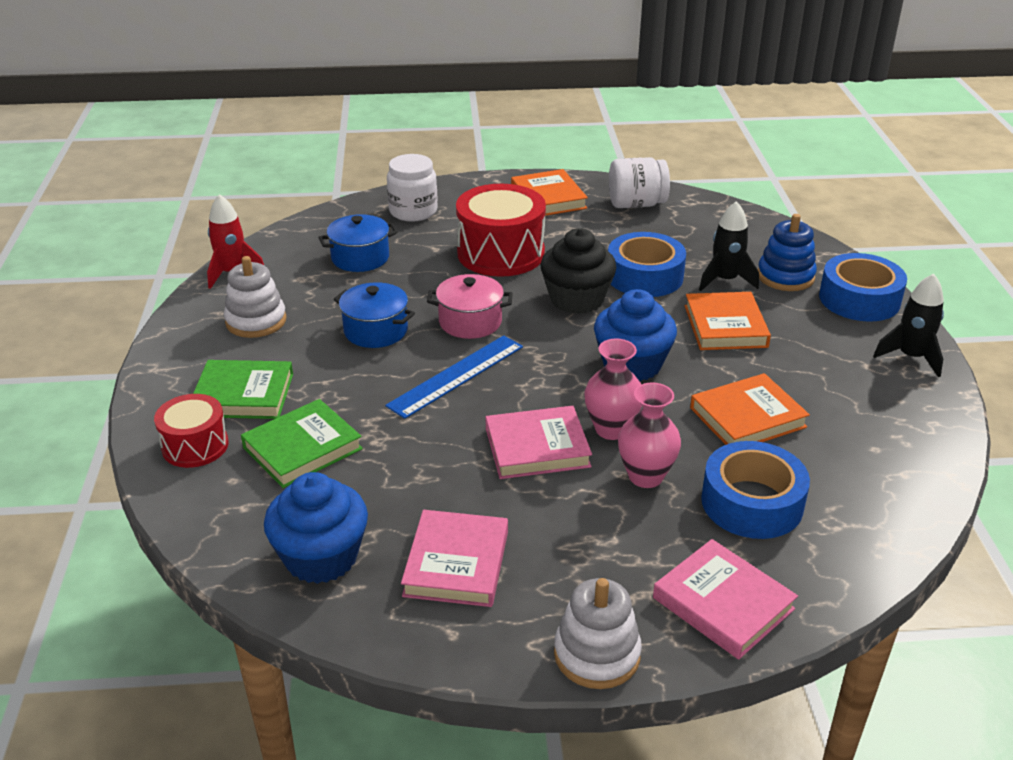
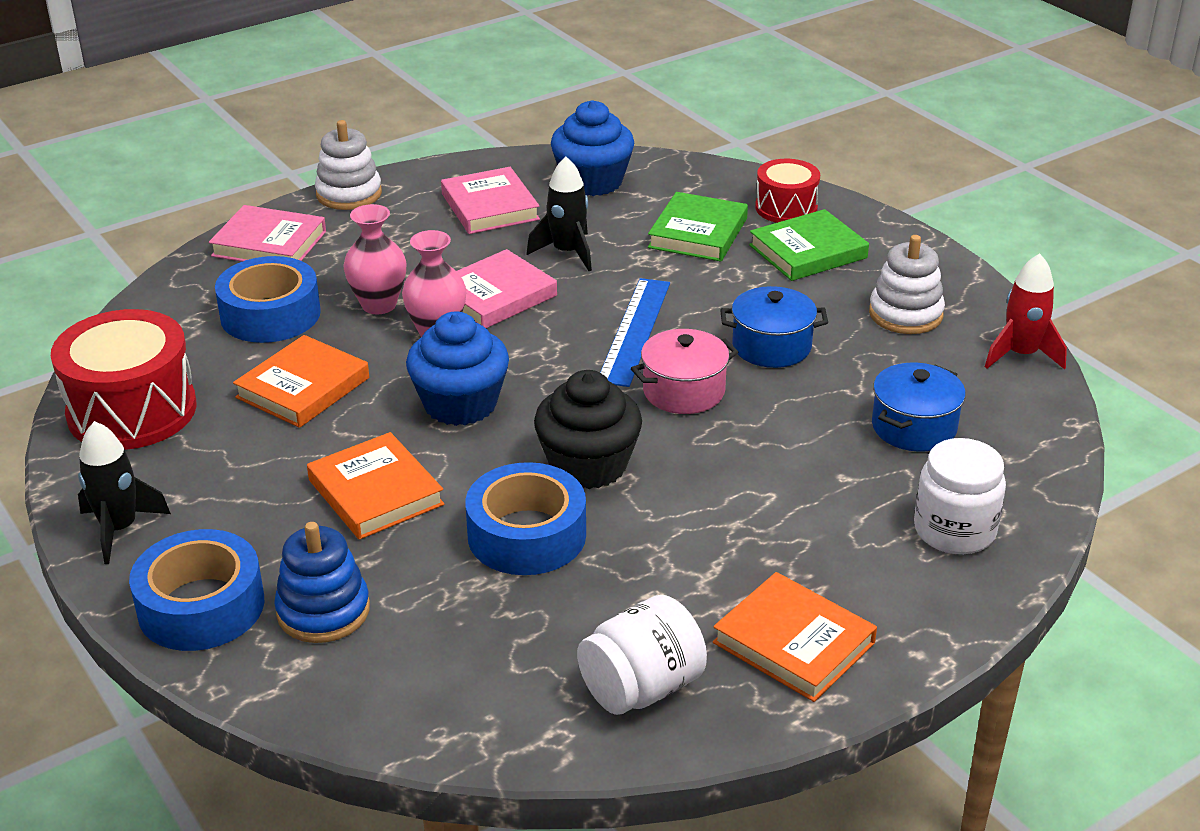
camera: 150 degrees right, 0 degrees up
(501, 253) = (751, 501): red drum -> red drum (132, 411)
(725, 280) = (409, 570): black rocket -> black rocket (567, 253)

